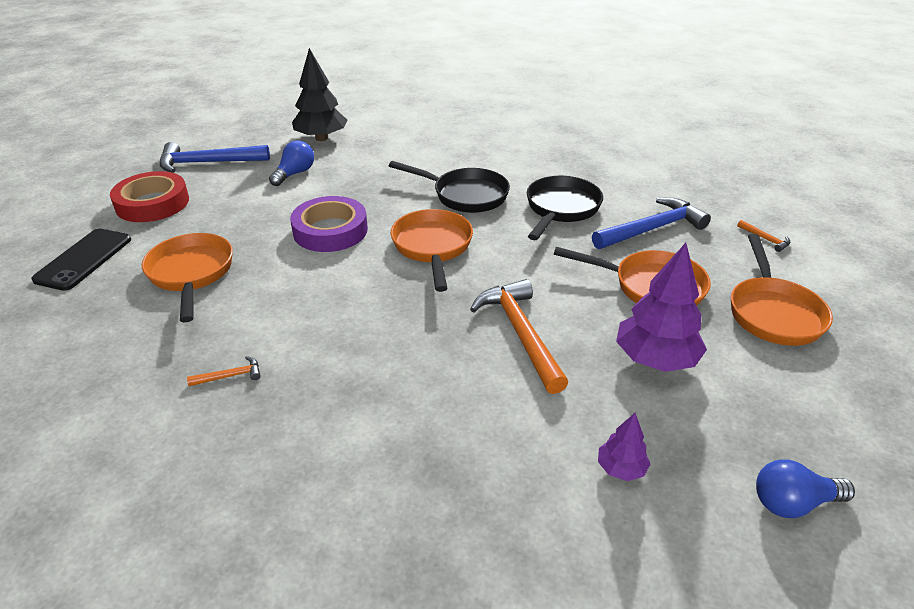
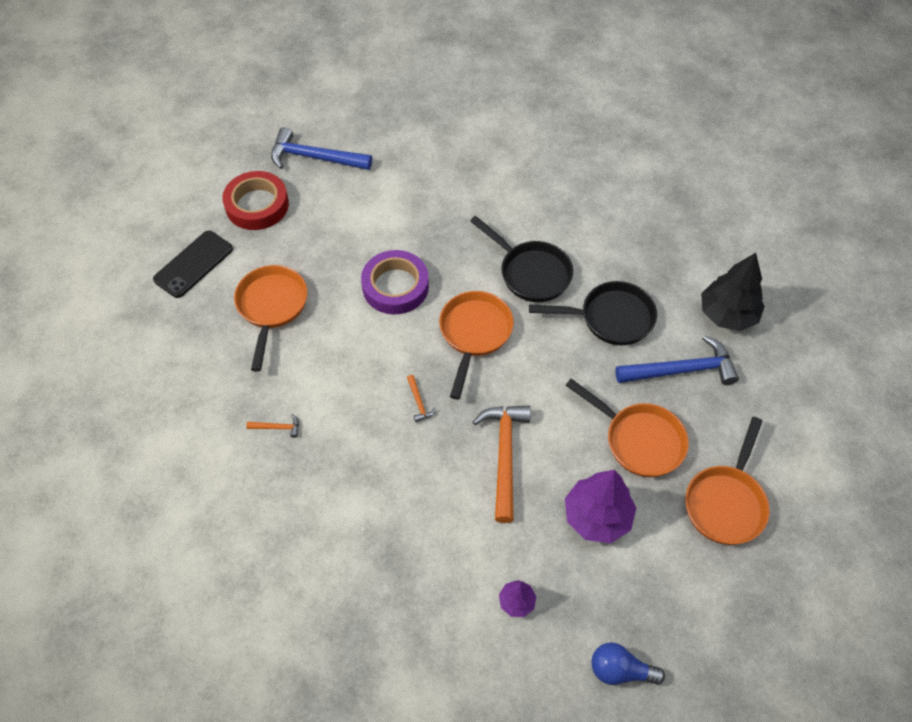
camera: 20 degrees right, 20 degrees up
(295, 174) = (387, 196): blue light bulb -> none
(321, 138) = (428, 146): black tree -> black tree (727, 314)
(560, 209) = (610, 318): black pan -> black pan turned 45 degrees clockwise
(765, 239) = (780, 416): orange hammer -> orange hammer (419, 402)

